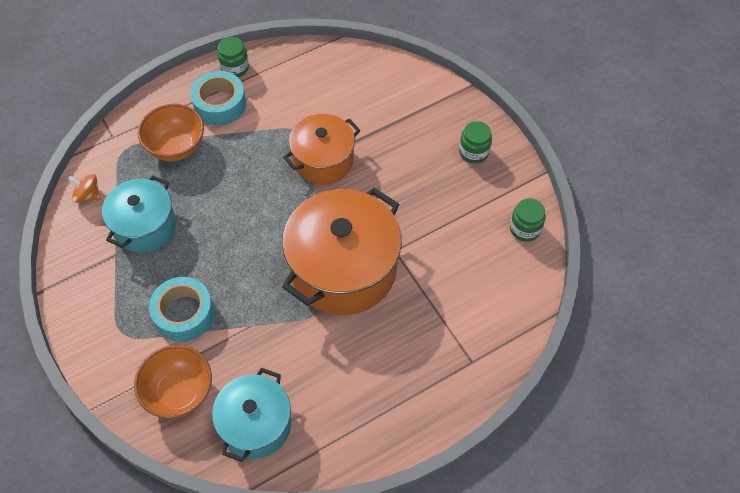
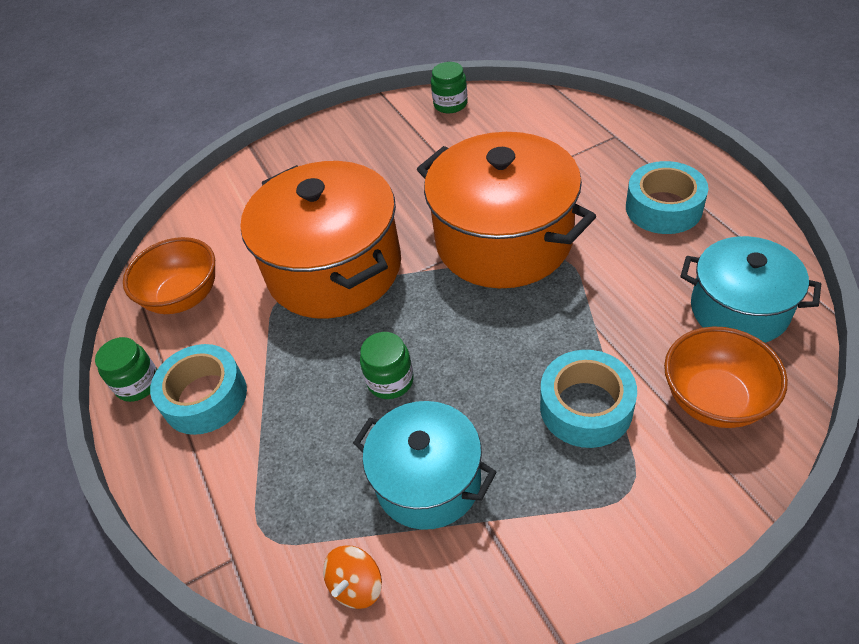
camera: 80 degrees left, 10 degrees down
(176, 147) = (276, 451): orange bowl -> orange bowl (184, 297)
(323, 160) = (334, 269): orange pot -> orange pot, size x1.64
(372, 388) = (663, 208): none -> turquoise tape
(473, 152) = (345, 141): green jar -> green jar (390, 380)

